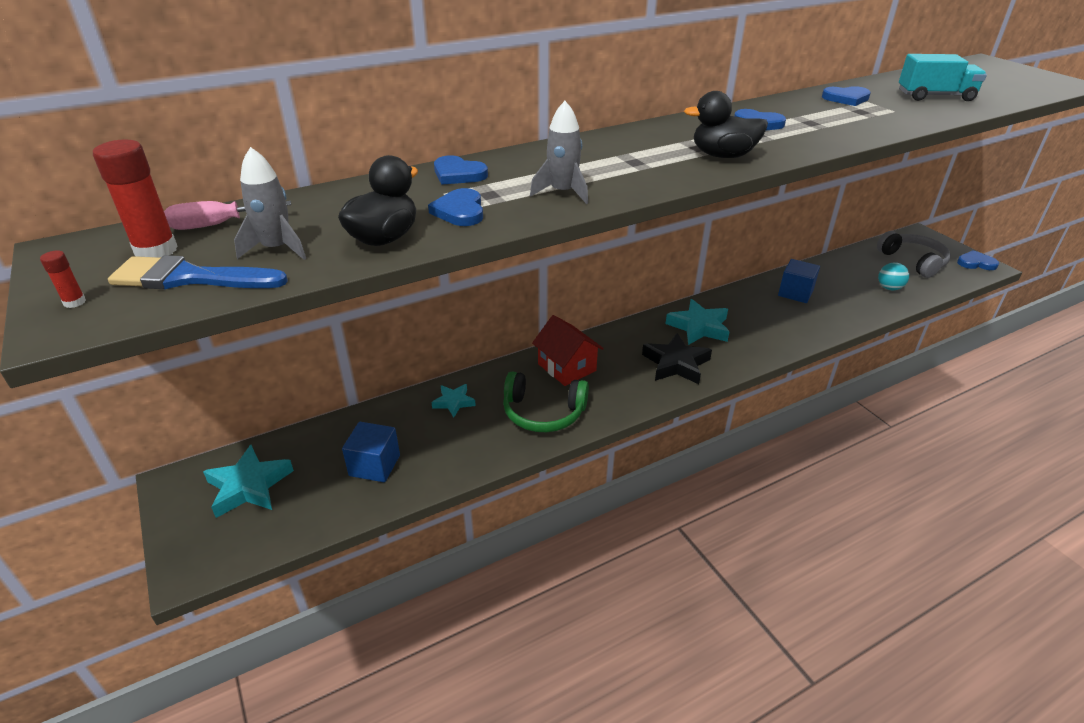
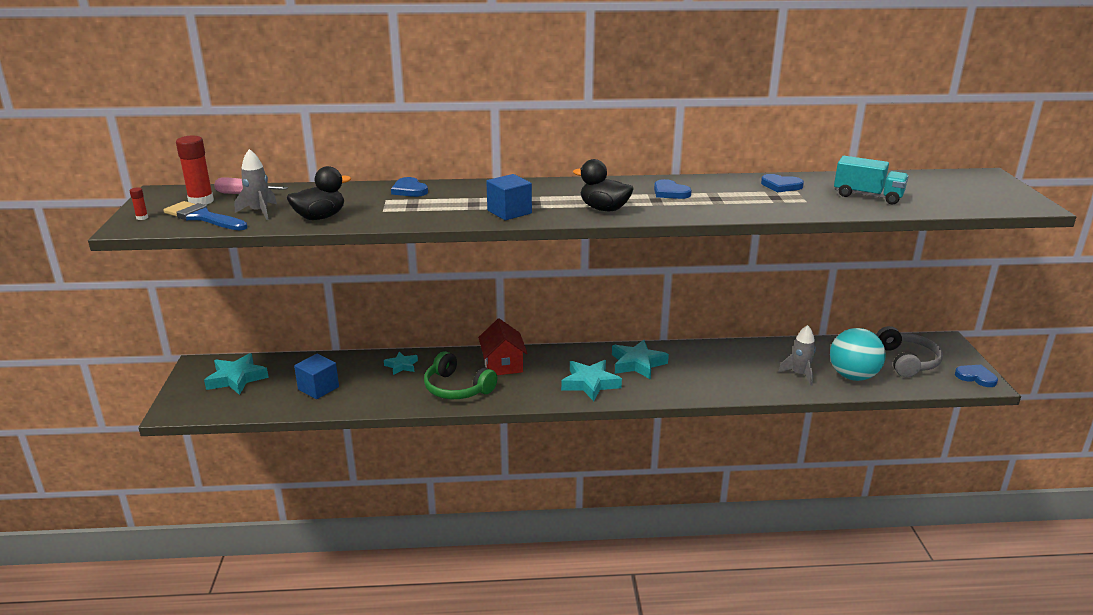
camera: 25 degrees right, 10 degrees down
(460, 211) = (381, 211): blue heart -> none
(563, 192) = (458, 212): grey rocket -> grey rocket (799, 374)
(676, 364) = (590, 383): black star -> turquoise star
(795, 293) = (754, 359): blue cube -> blue cube (509, 212)
(889, 288) = (853, 376): turquoise ball -> turquoise ball, size x1.88

